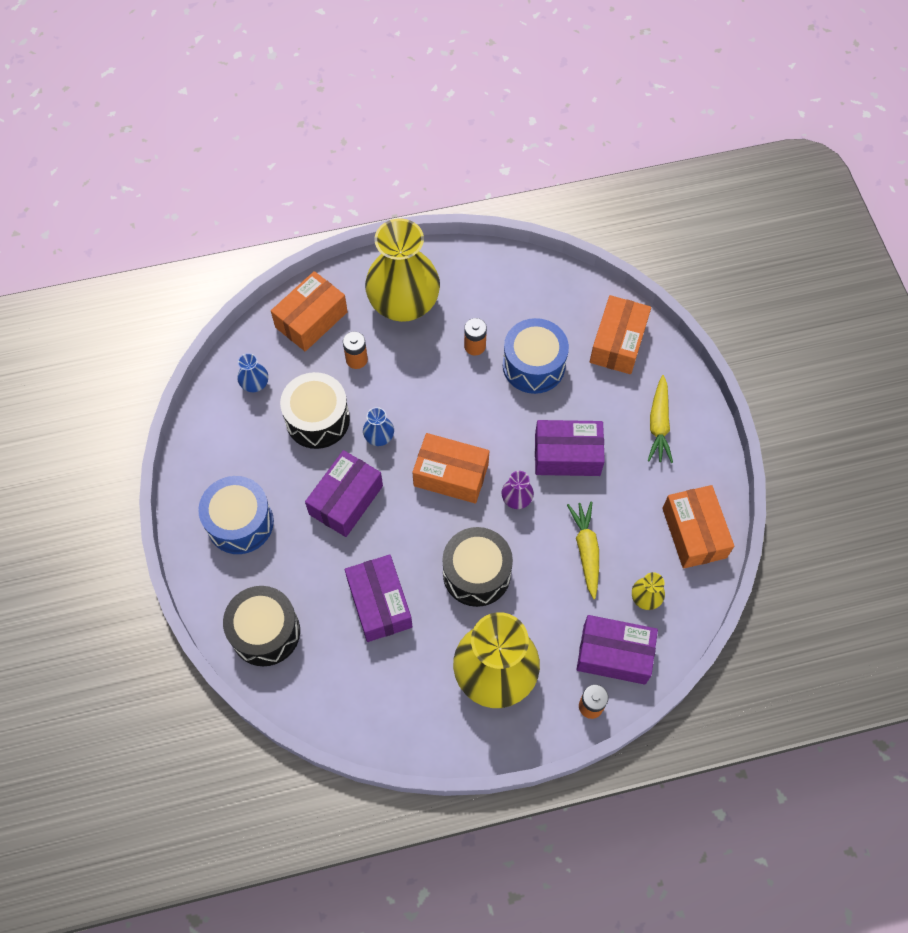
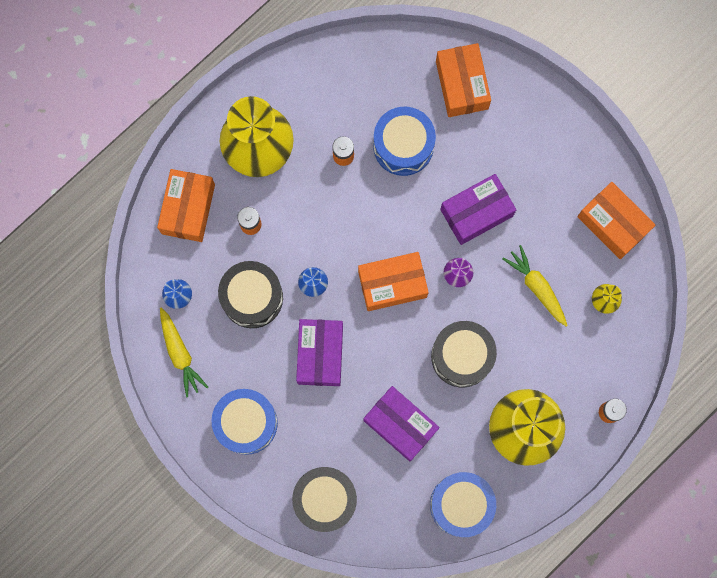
camera: 30 degrees left, 15 degrees up
(390, 712) = (461, 505): none -> blue drum
(614, 654) = (604, 361): purple box -> none
(659, 424) = (535, 142): yellow carrot -> yellow carrot (180, 353)

